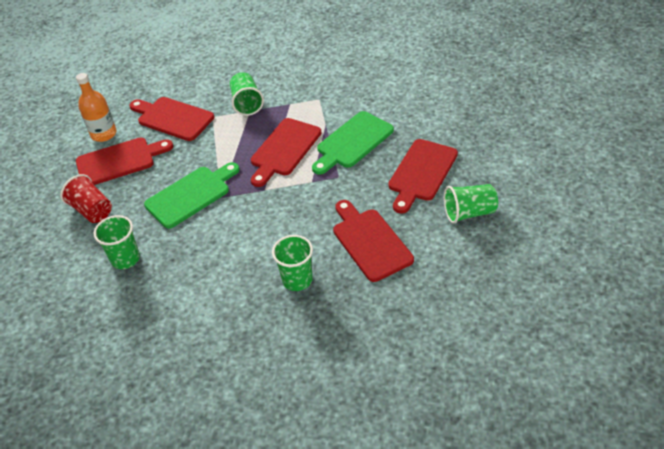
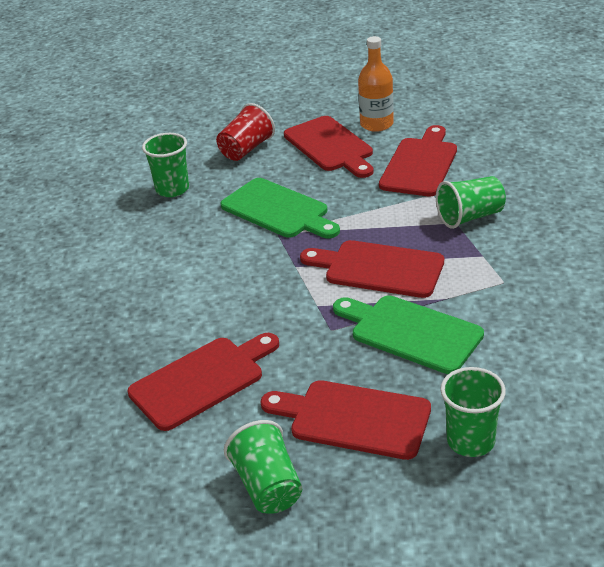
camera: 80 degrees right, 10 degrees down
(297, 280) = (135, 323): green cup -> green cup (470, 441)

